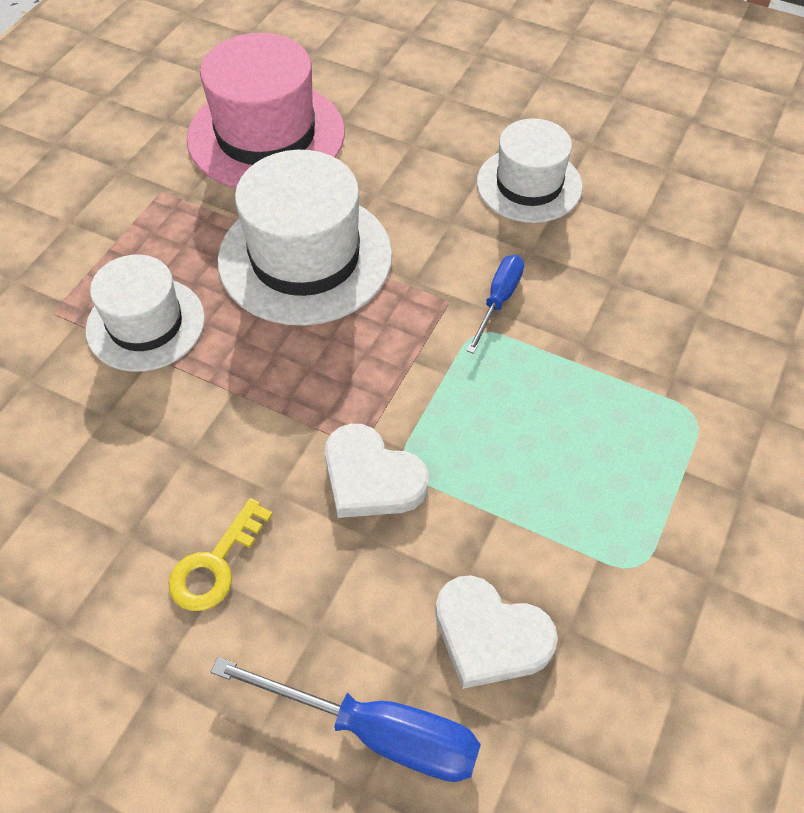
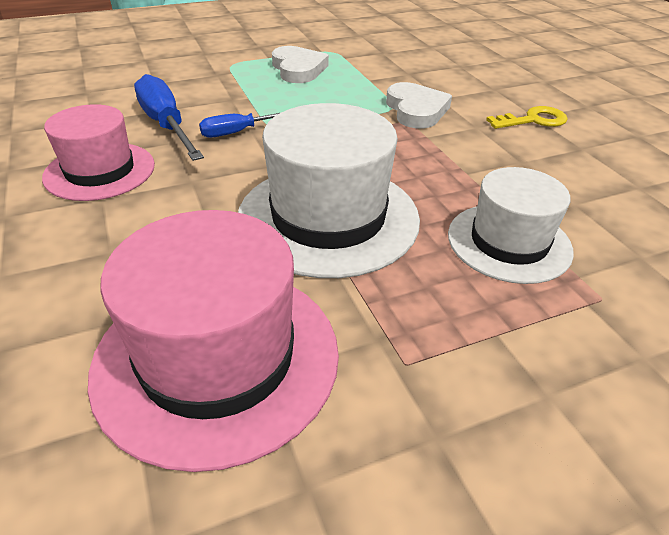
camera: 140 degrees left, 15 degrees down
(377, 732) = (490, 64): blue screwdriver -> blue screwdriver (166, 125)
(490, 636) = (417, 61): white heart -> white heart (298, 69)
(529, 185) = (100, 171): white hat -> pink hat

